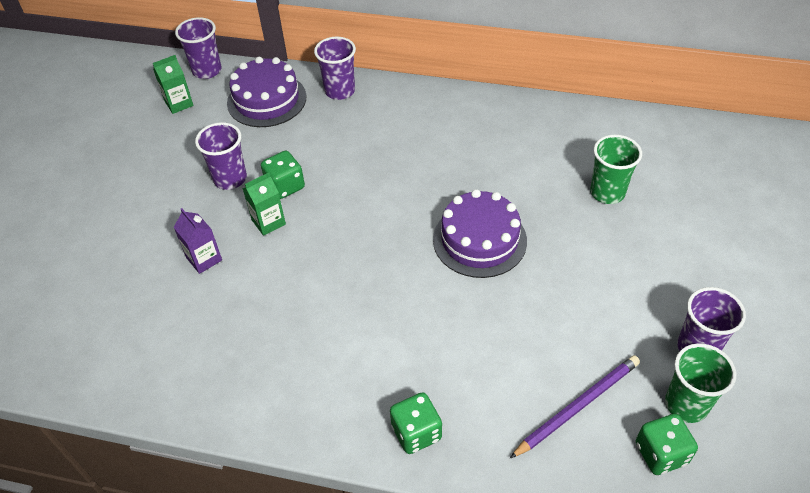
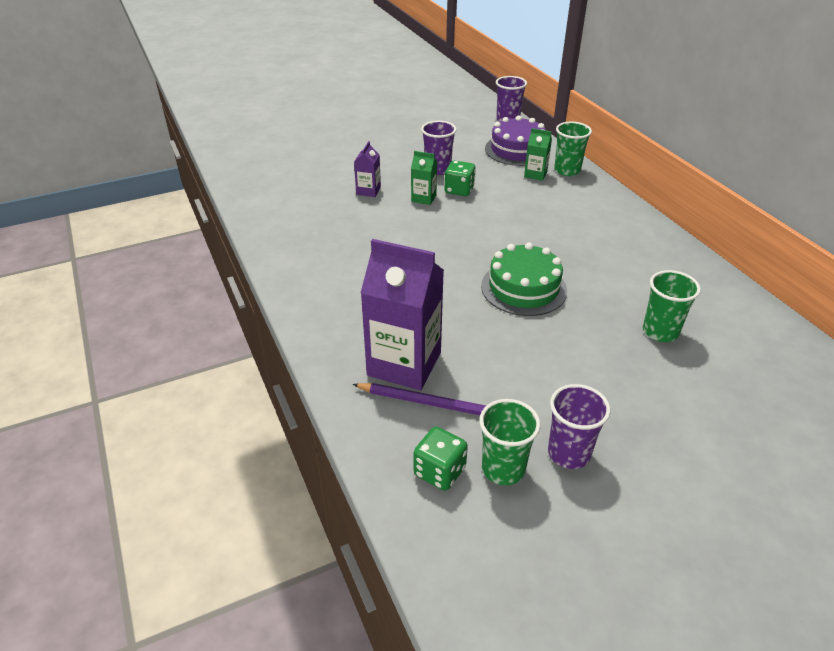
camera: 50 degrees right, 10 degrees down
(179, 103) = (468, 125): green carton -> green carton (535, 174)
(340, 91) = (567, 170): purple cup -> green cup
(416, 432) = (332, 333): green dice -> none
(479, 240) = (523, 288): purple cake -> green cake
(508, 397) = (404, 364): none -> purple carton

